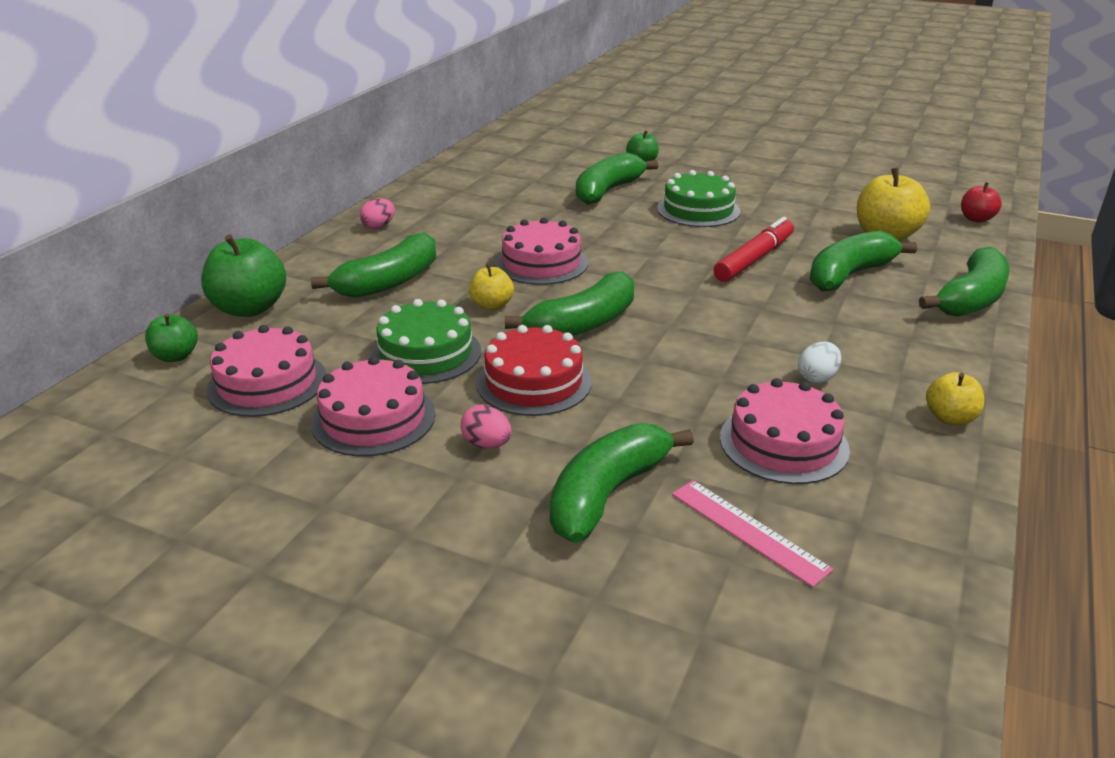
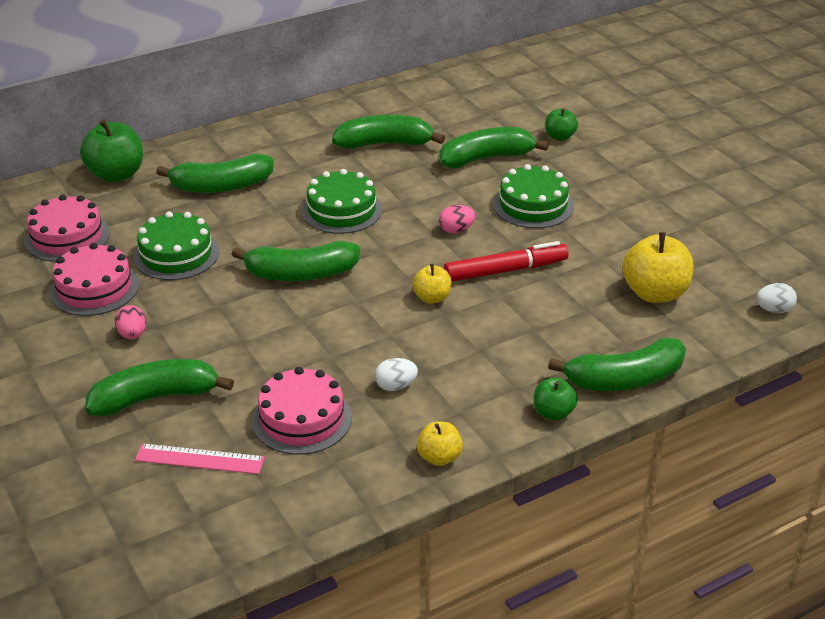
camera: 35 degrees right, 5 degrees up
(176, 356) = (41, 196): green apple -> green apple (553, 413)
(379, 226) = (272, 132): pink egg -> pink egg (456, 230)
(492, 305) = (262, 233): yellow apple -> yellow apple (432, 298)
(534, 382) = (212, 304): red cake -> none
(541, 263) = (341, 210): pink cake -> green cake
(748, 531) = (199, 459): pink ruler -> pink ruler turned 75 degrees counterclockwise
(849, 275) = (560, 316): green banana -> green banana (384, 144)
(976, 219) = (774, 310): red apple -> white egg

